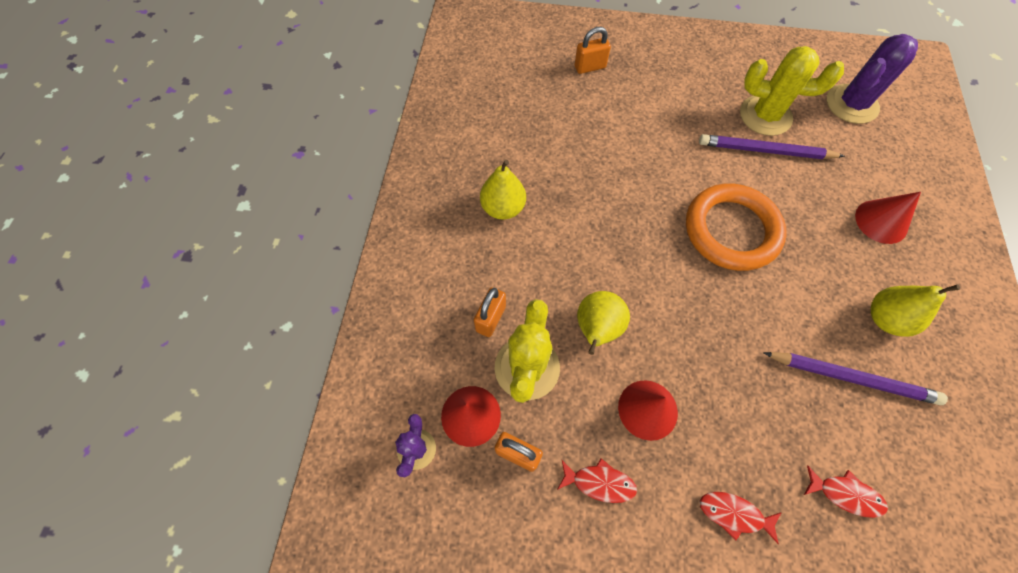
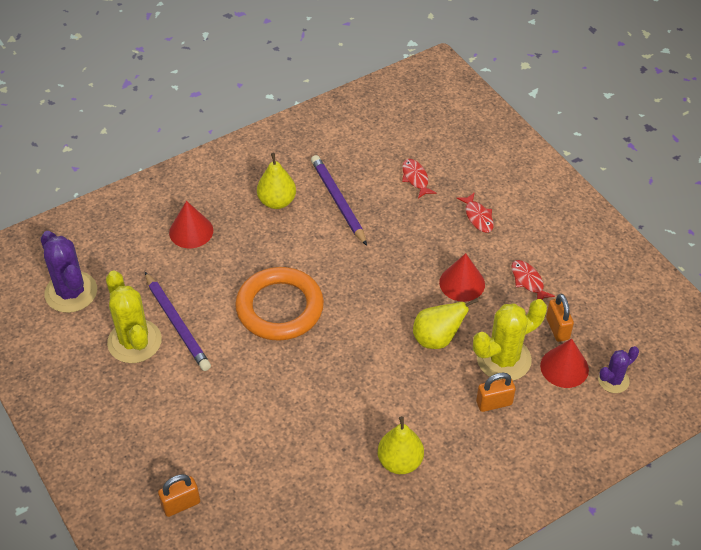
camera: 130 degrees left, 15 degrees down
(590, 67) = (181, 504): orange padlock -> orange padlock turned 60 degrees counterclockwise
(851, 104) = (71, 292): purple cactus -> purple cactus turned 45 degrees clockwise

